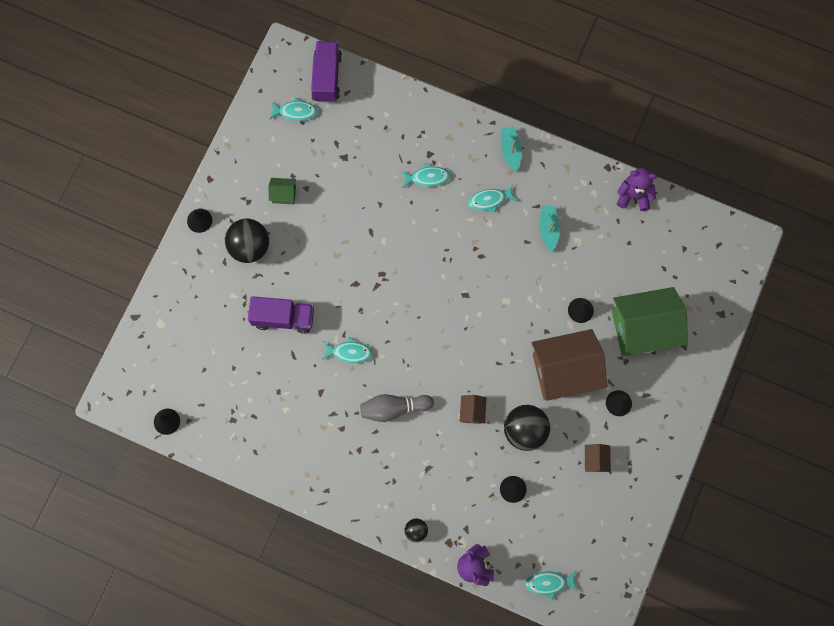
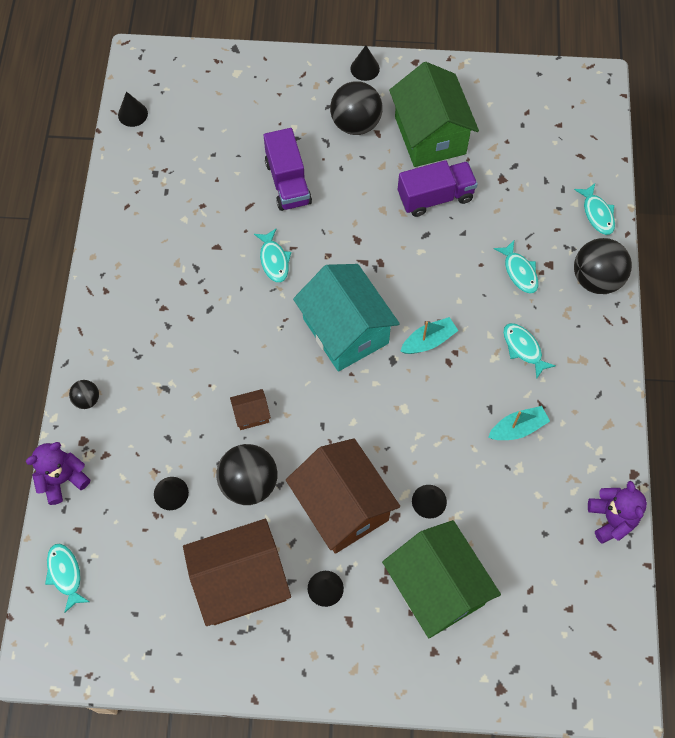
camera: 70 degrees right, 10 degrees down
(284, 194) = (430, 135): green house -> green house, size x2.37
(296, 112) = (532, 114): turquoise fish -> turquoise fish (597, 214)
(327, 77) = (588, 130): purple truck -> purple truck (435, 197)
(394, 408) = (225, 328): grey bowling pin -> none
(429, 320) = (345, 331): none -> turquoise house
(453, 127) = (596, 279): none -> black ball
(510, 150) = (598, 351): turquoise boat -> turquoise boat (428, 341)
(595, 460) = (240, 581): brown house -> brown house, size x2.37

